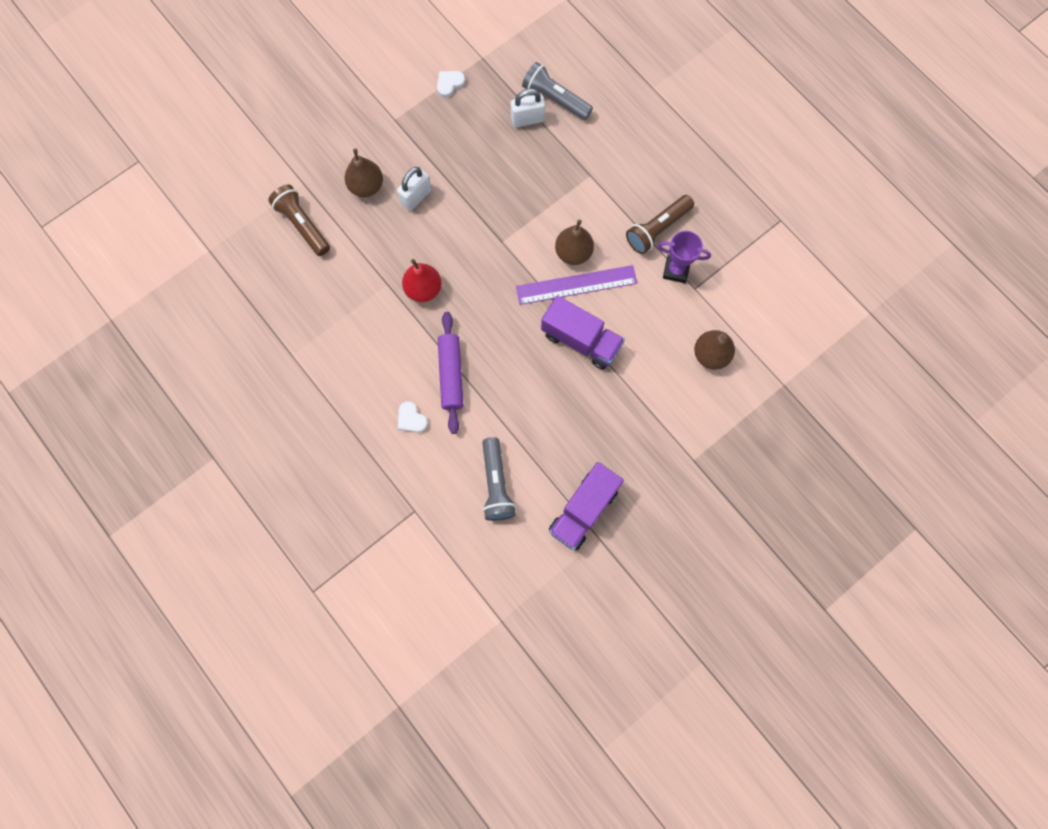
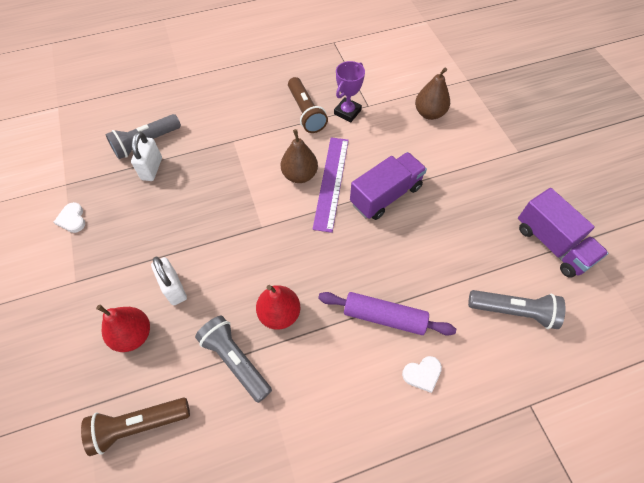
camera: 70 degrees left, 15 degrees down
(366, 186) = (133, 335): brown pear -> red pear
(373, 271) = (235, 360): none -> grey flashlight

